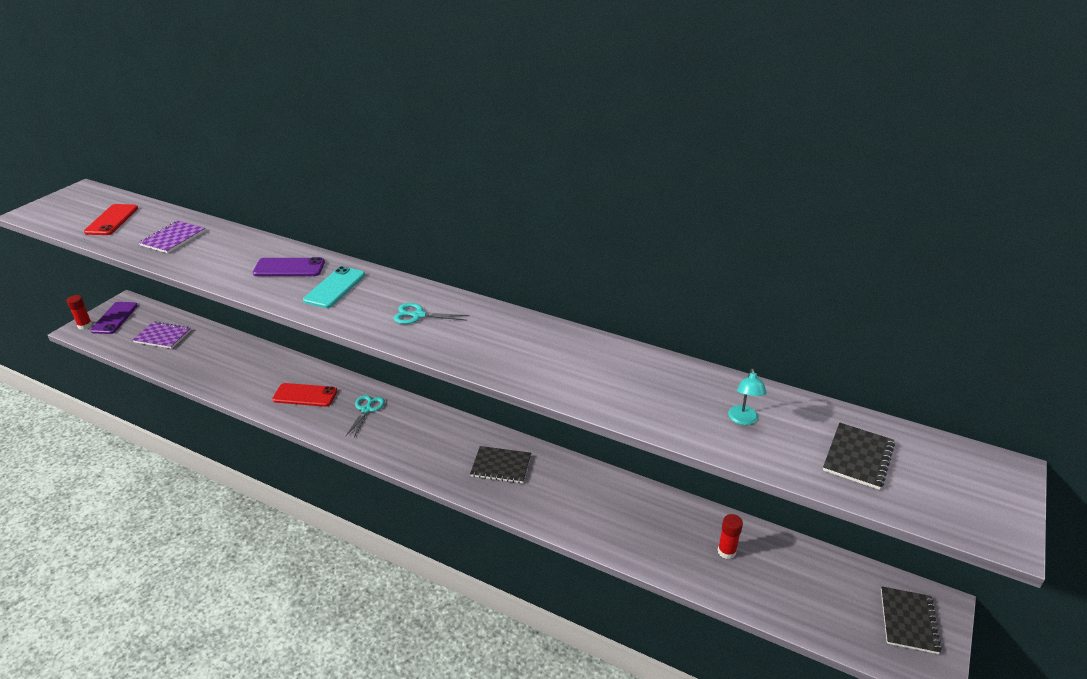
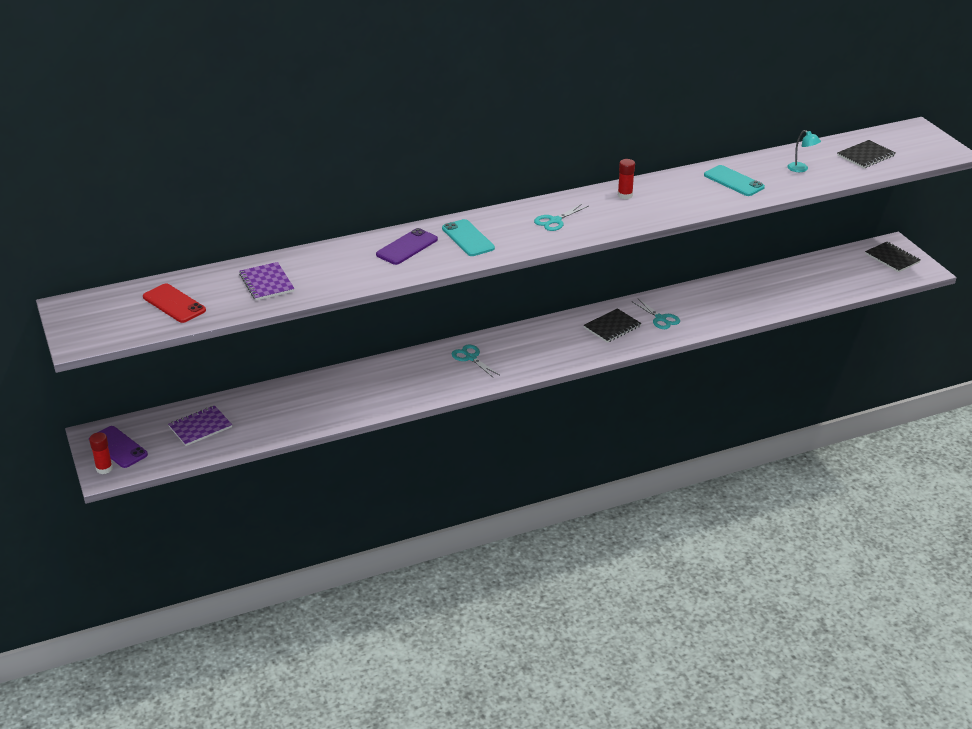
camera: 50 degrees left, 0 degrees up
(305, 395) = (410, 379): red phone -> none
(551, 490) = (660, 318): none -> turquoise scissors
(643, 384) = (733, 181): none -> turquoise phone
(726, 551) = (785, 284): red glue stick -> red glue stick (625, 195)
(858, 457) = (865, 156): black notebook -> black notebook turned 75 degrees clockwise

